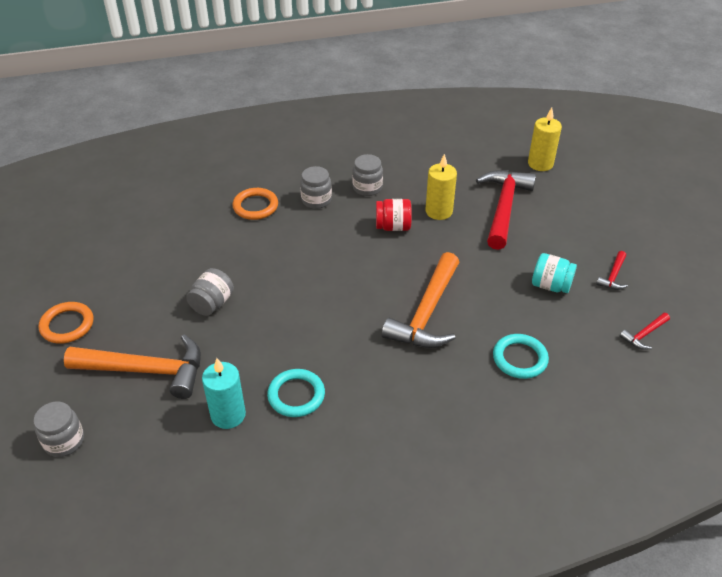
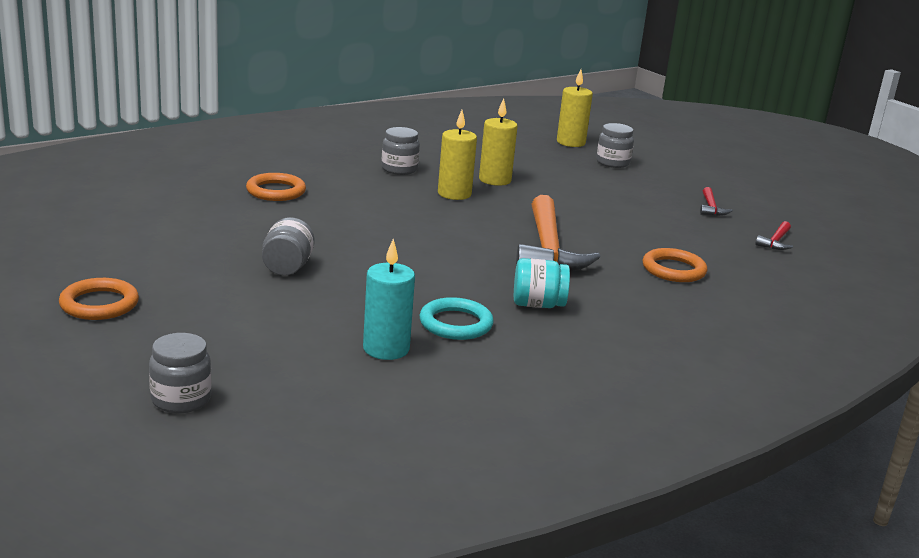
camera: 25 degrees left, 20 degrees down
(146, 370) = (246, 328): orange hammer -> none
(316, 200) = (347, 182): grey jar -> grey jar (612, 163)
(393, 227) = (454, 194): red jar -> yellow candle
(504, 207) = (561, 172): red hammer -> none
(520, 358) = (673, 270): turquoise ring -> orange ring
(550, 285) = (657, 219): turquoise jar -> turquoise jar (538, 304)

